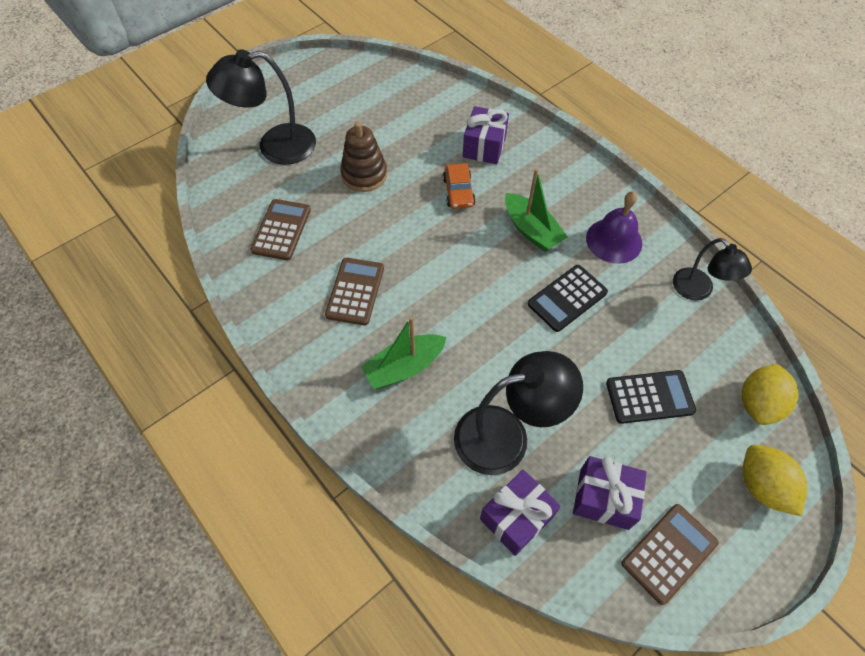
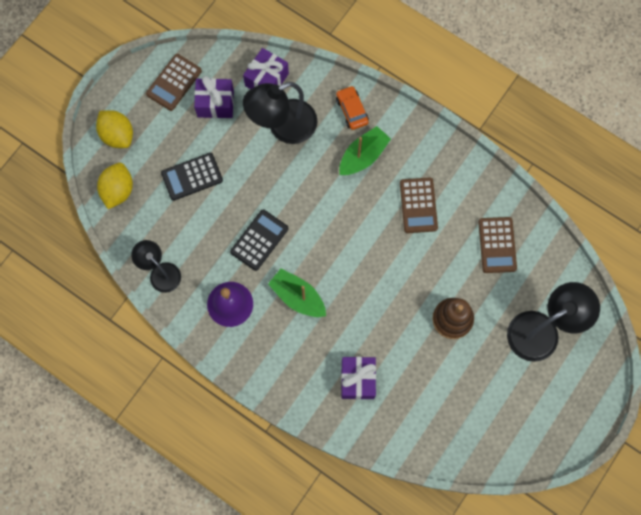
camera: 165 degrees right, 15 degrees up
(458, 192) = (367, 321): orange car -> orange car (352, 110)

